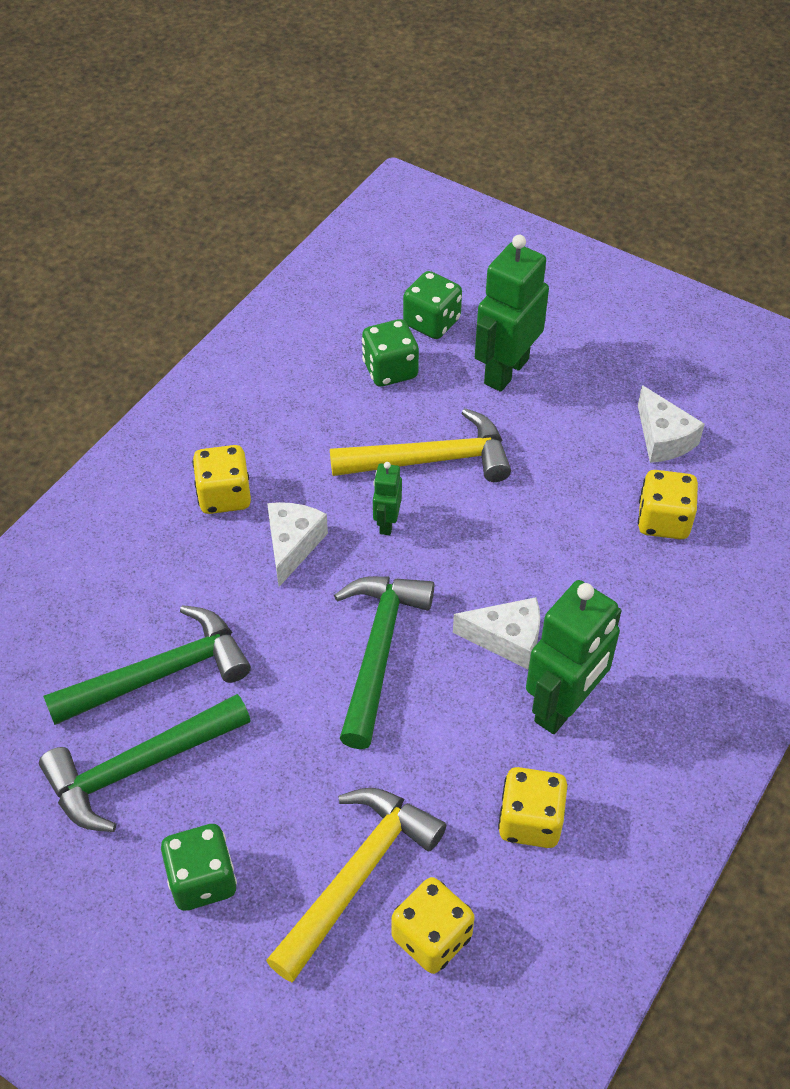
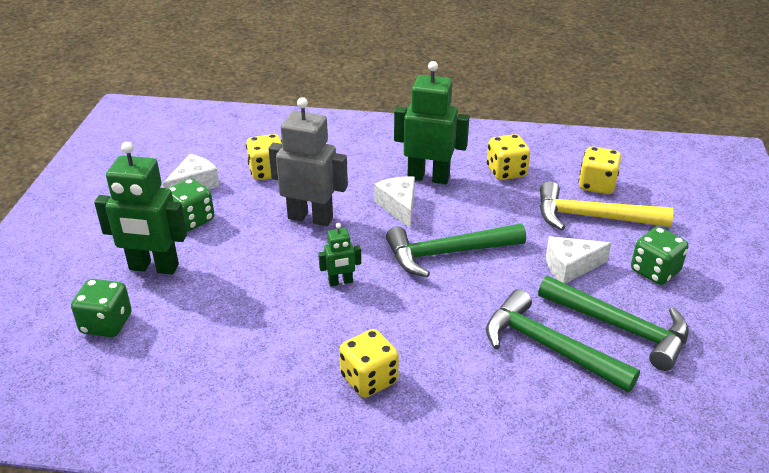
camera: 115 degrees left, 15 degrees down
(292, 545) = (391, 322): white cheese -> white cheese (570, 267)
(390, 370) = (176, 330): green dice -> green dice (191, 220)
(431, 460) = (267, 279): yellow hammer -> none
(530, 534) = (310, 218): none -> grey robot

